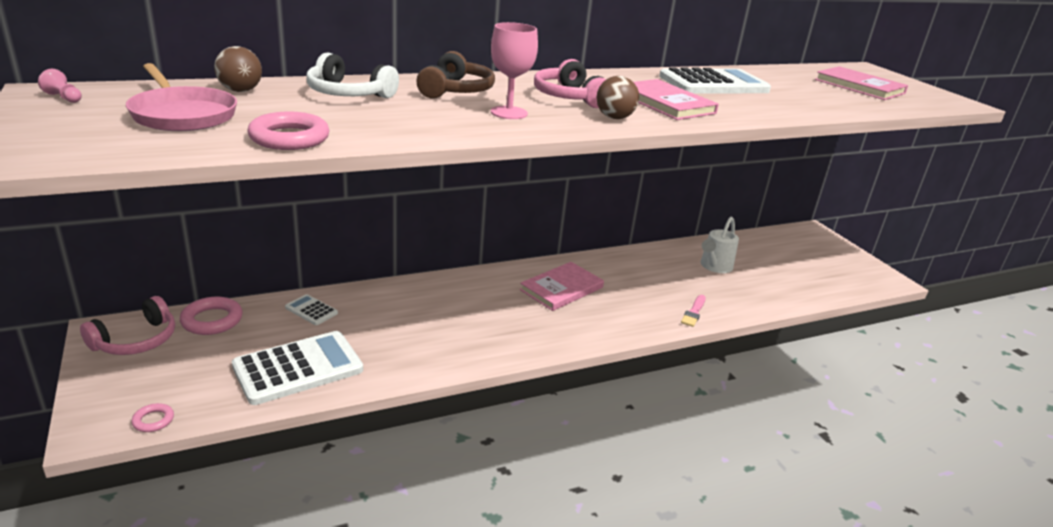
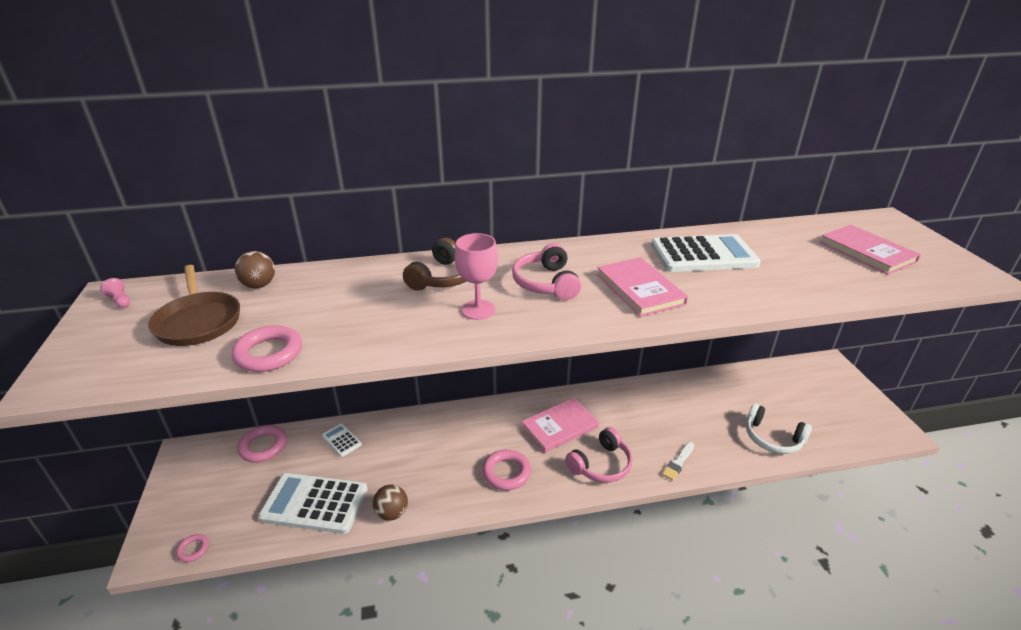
camera: 15 degrees right, 5 degrees up
(136, 340) = (203, 464): pink headphones -> pink headphones (601, 465)
(182, 114) = (198, 321): pink pan -> brown pan
(298, 368) = (314, 503): white calculator -> white calculator turned 150 degrees counterclockwise
(348, 94) = (346, 286): white headphones -> white headphones (772, 438)
(516, 329) = (506, 473): none -> pink ring
(614, 118) = (577, 315): brown ball -> brown ball (392, 513)
(694, 312) = (678, 462): pink brush -> white brush
(714, 267) = (714, 406): white watering can -> none

